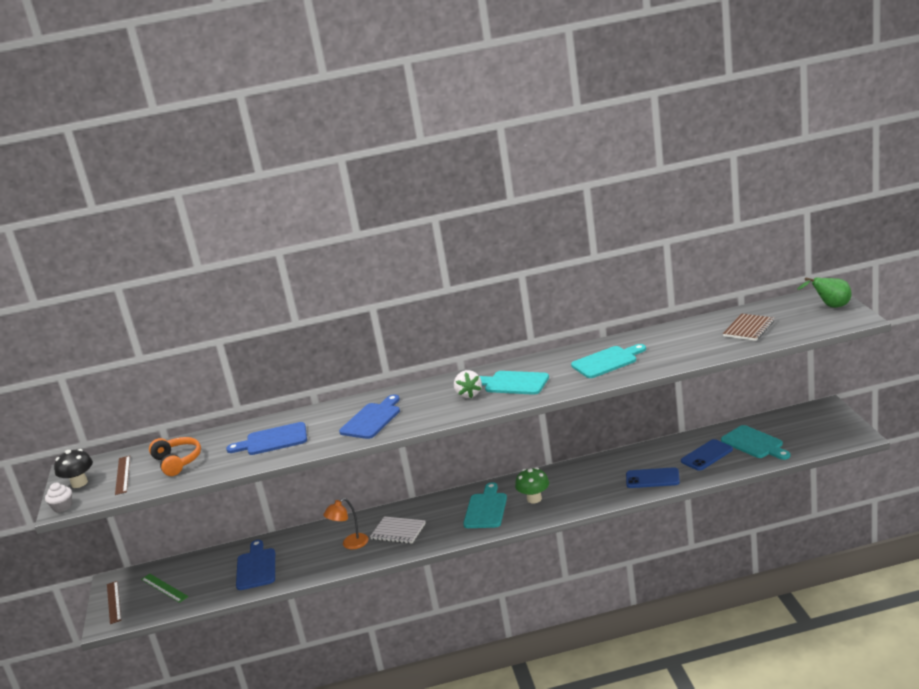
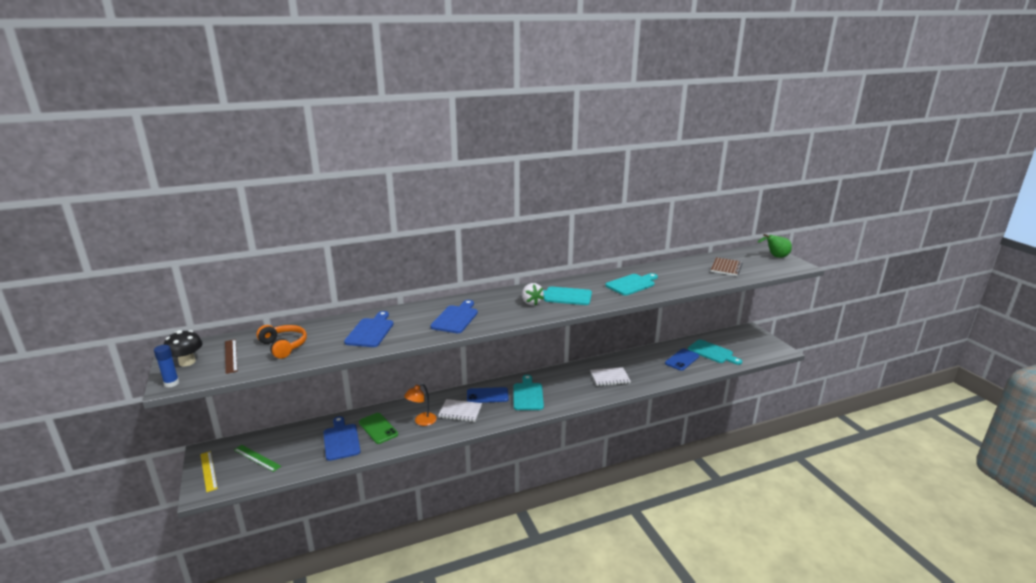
camera: 15 degrees left, 0 degrees up
(62, 507) = (171, 383): white cupcake -> blue glue stick
(114, 602) = (208, 471): brown ruler -> yellow ruler
(273, 440) = (371, 331): blue cutting board -> blue cutting board turned 120 degrees clockwise
(299, 553) = (378, 428): none -> green phone
(534, 499) = (564, 388): green mushroom -> none
(598, 483) = (610, 378): none -> white notebook
(652, 478) = (649, 375): blue phone -> blue phone (487, 395)

